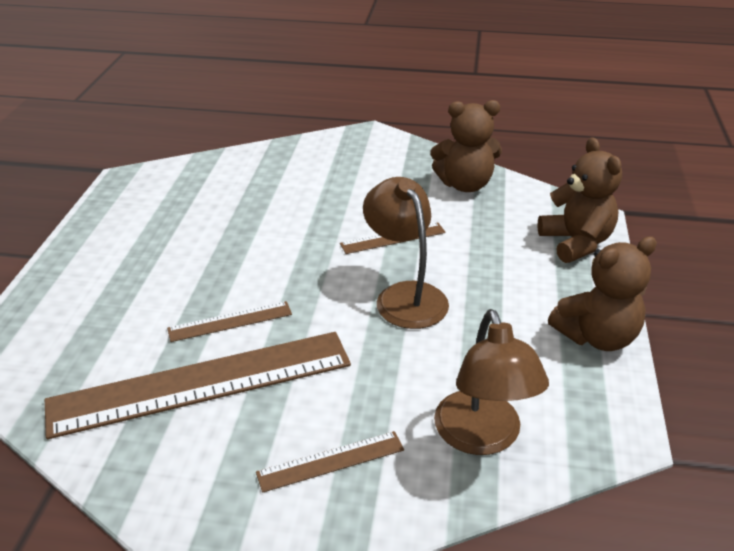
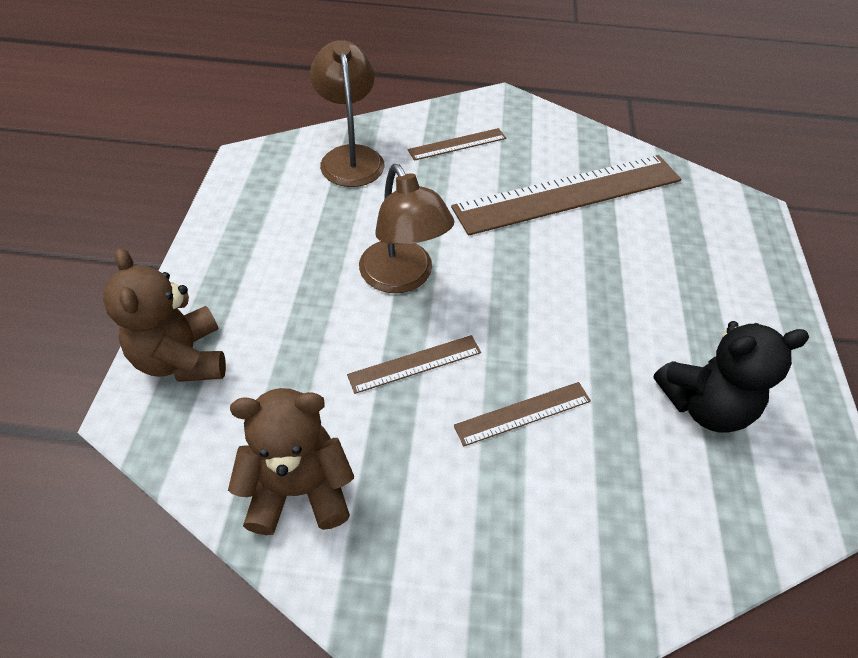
camera: 175 degrees right, 15 degrees up
(180, 215) = (703, 405): none -> black teddy bear
(230, 321) = (569, 248): brown ruler -> brown ruler (523, 413)
(597, 337) = (224, 233): brown teddy bear -> none

